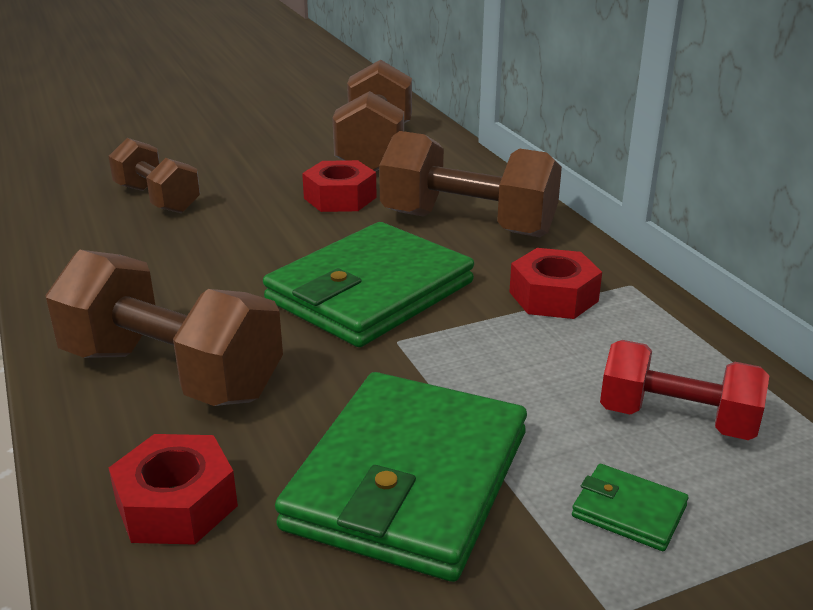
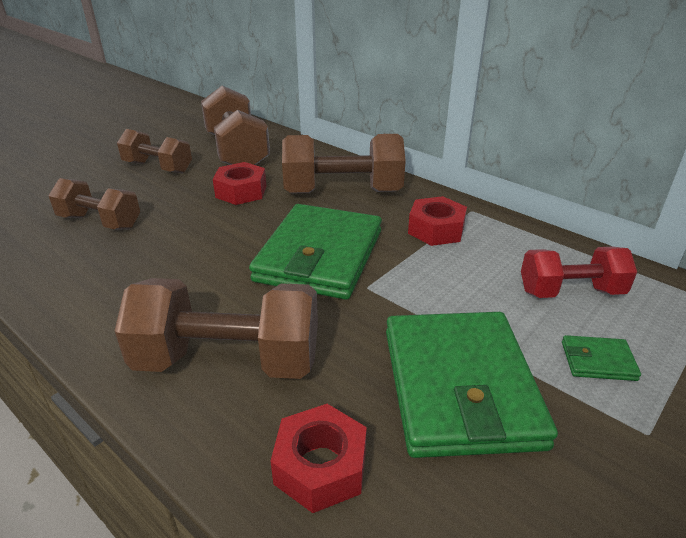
camera: 25 degrees left, 5 degrees up
(266, 152) = (158, 167): none -> brown dumbbell

